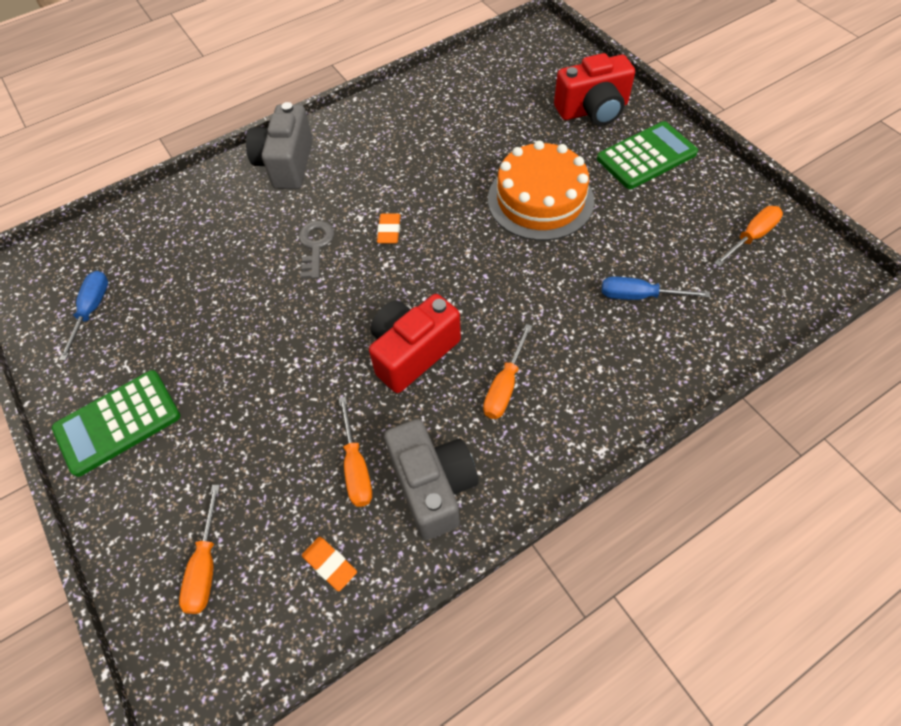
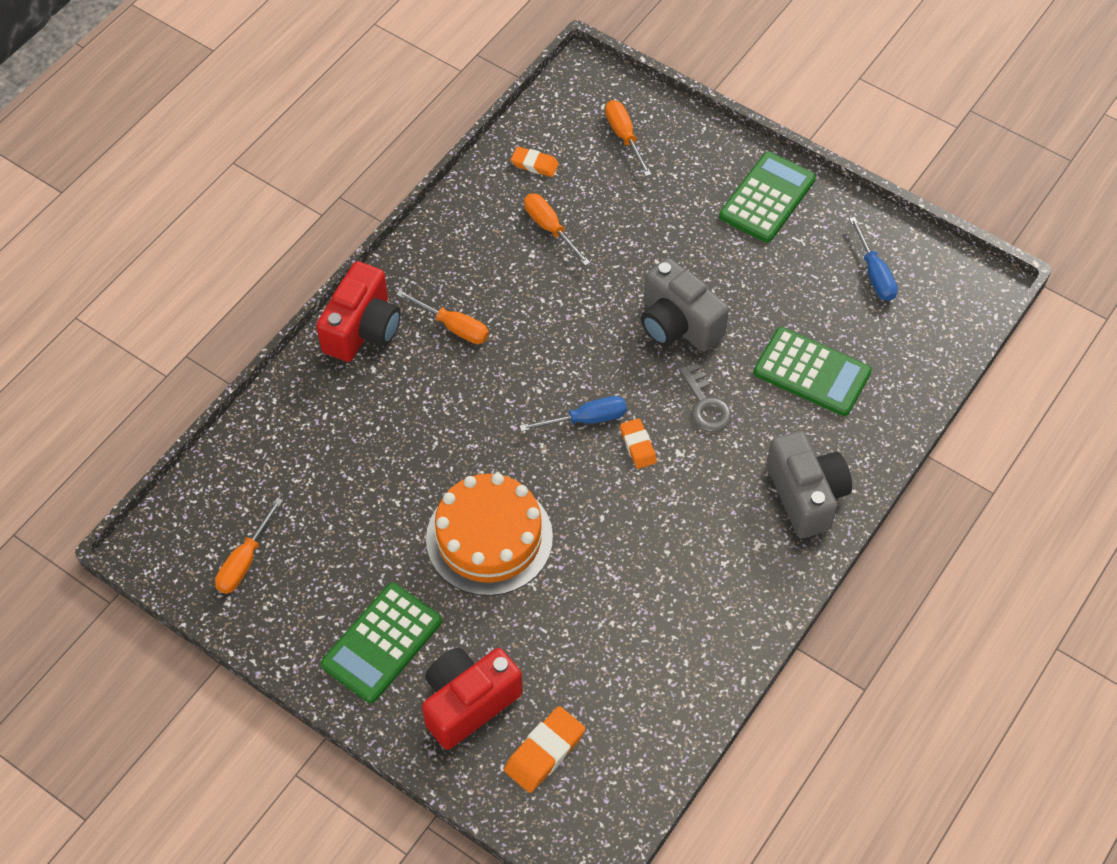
camera: 155 degrees right, 0 degrees up
(213, 245) = (812, 372): none -> green calculator
(413, 352) = (549, 330): red camera -> red camera (362, 329)
(433, 486) = (482, 234): grey camera -> grey camera (678, 324)
(505, 386) = (453, 326): orange screwdriver -> orange screwdriver turned 120 degrees clockwise
(550, 76) = (545, 752): none -> orange eraser
(639, 296) = (352, 452): blue screwdriver -> blue screwdriver (586, 419)

